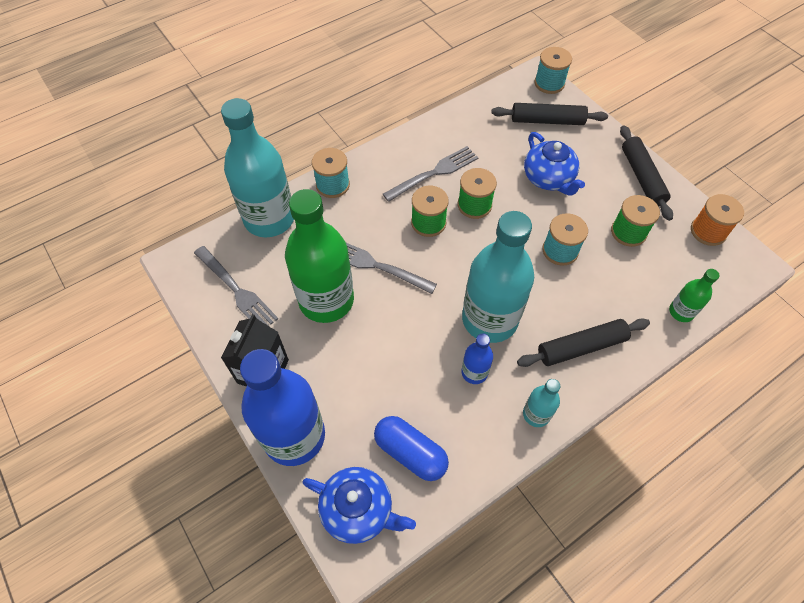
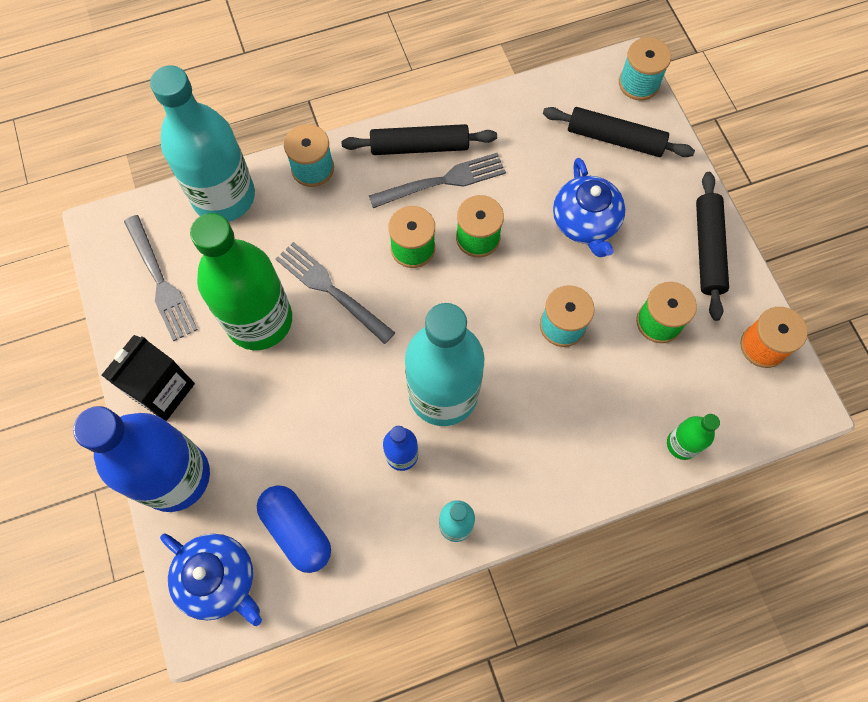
camera: 15 degrees right, 10 degrees up
(581, 347) = (540, 456): black rolling pin -> black rolling pin (419, 146)

